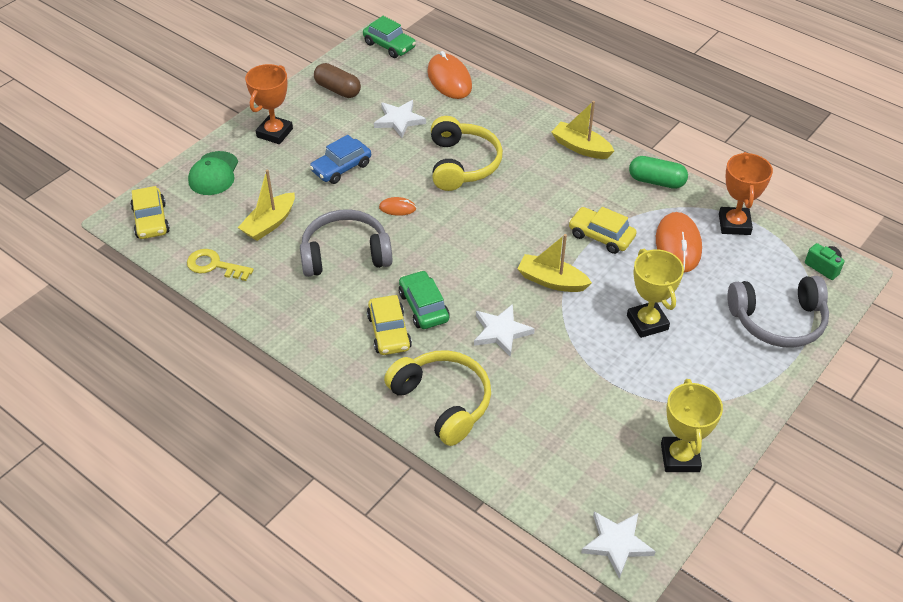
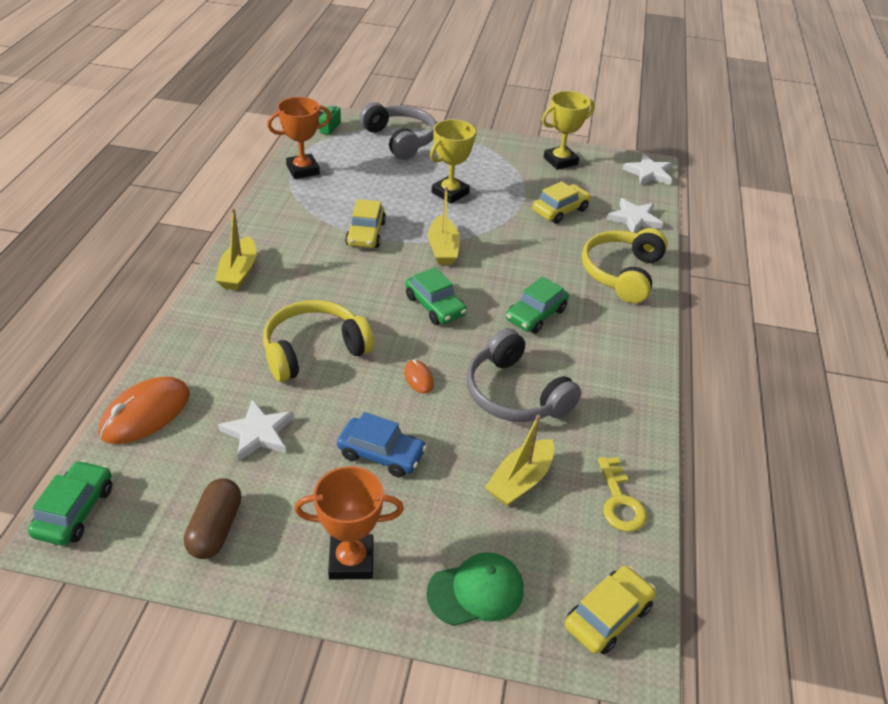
camera: 120 degrees left, 5 degrees down
(269, 224) = (520, 481): yellow boat -> yellow boat turned 120 degrees clockwise
(389, 332) = (583, 326): yellow car -> yellow car (560, 210)
(473, 246) = (435, 306): none -> green car
(501, 332) = (524, 262): white star -> white star (634, 219)
(656, 181) = (268, 217): green capsule -> none
(678, 245) = (348, 192): orange mouse -> none

